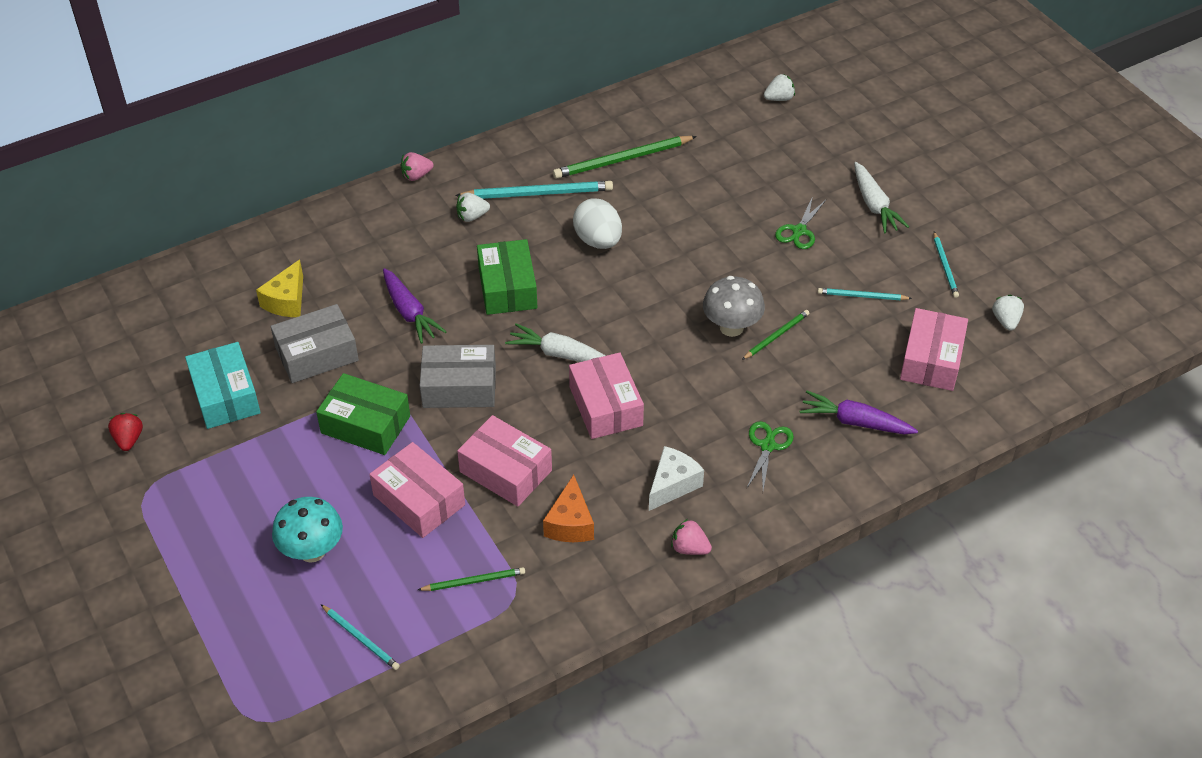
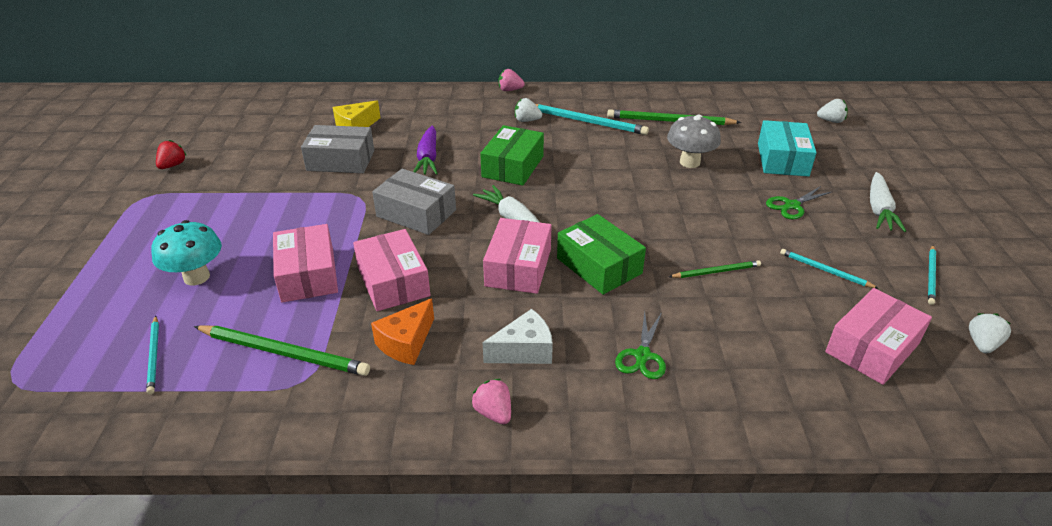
camera: 30 degrees right, 10 degrees down
(225, 395) = (258, 163): turquoise box -> turquoise box (782, 159)
(365, 424) = (326, 212): green box -> green box (599, 266)
(474, 581) = (284, 353): green pencil -> green pencil, size x1.79
(598, 241) = (609, 161): white egg -> none
(731, 327) = (677, 251): grey mushroom -> grey mushroom (689, 162)
(767, 446) = (642, 355): green scissors -> green scissors turned 150 degrees clockwise
(855, 422) = (750, 371): purple carrot -> none

